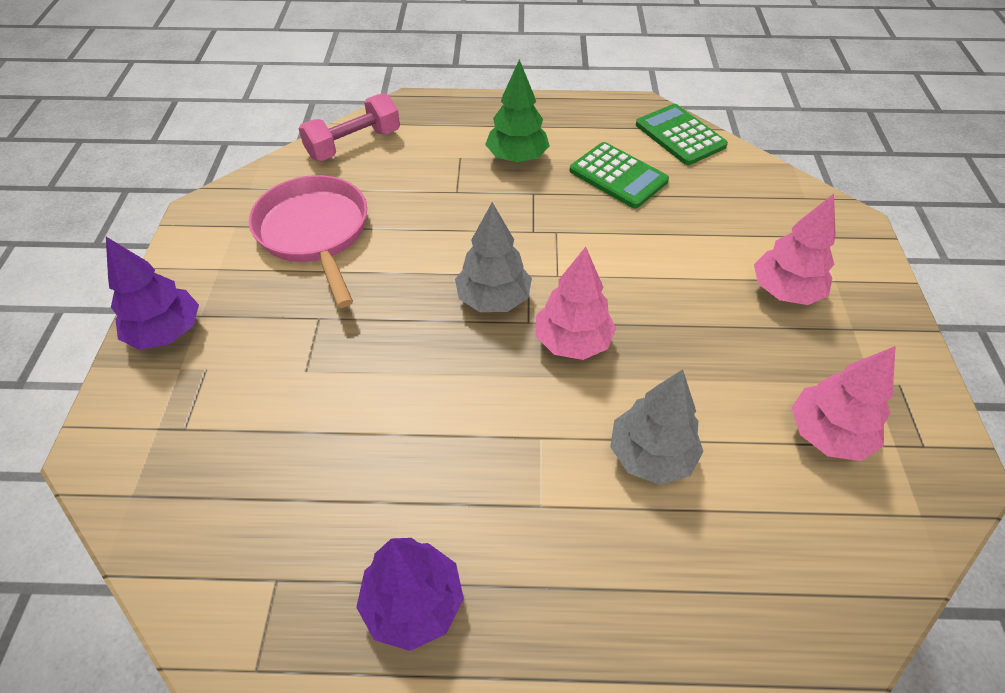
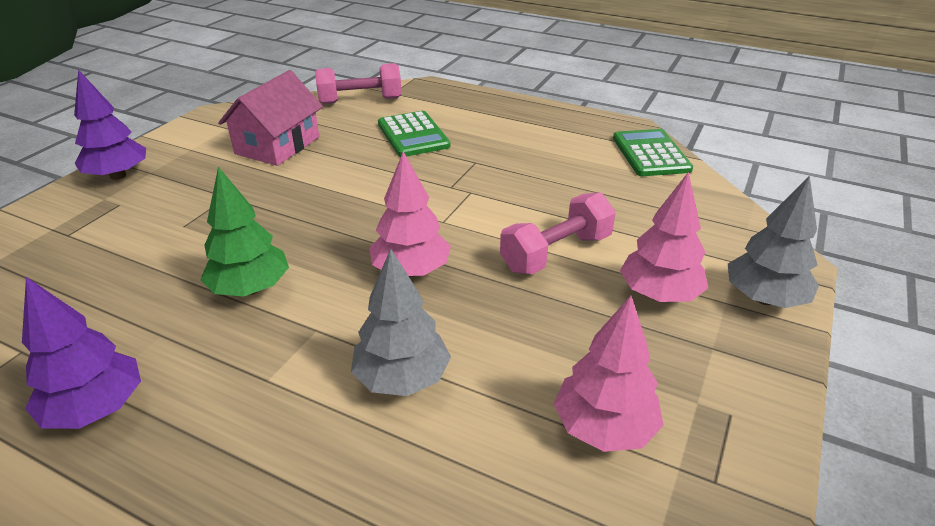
camera: 25 degrees right, 15 degrees down
(315, 233) = (277, 145): pink pan -> pink house
(493, 299) = (372, 222): grey tree -> grey tree (764, 298)
(517, 158) = (483, 136): green tree -> green tree (250, 288)
(618, 176) = (563, 168): green calculator -> green calculator (413, 135)
(679, 277) = (556, 253): none -> pink dumbbell

